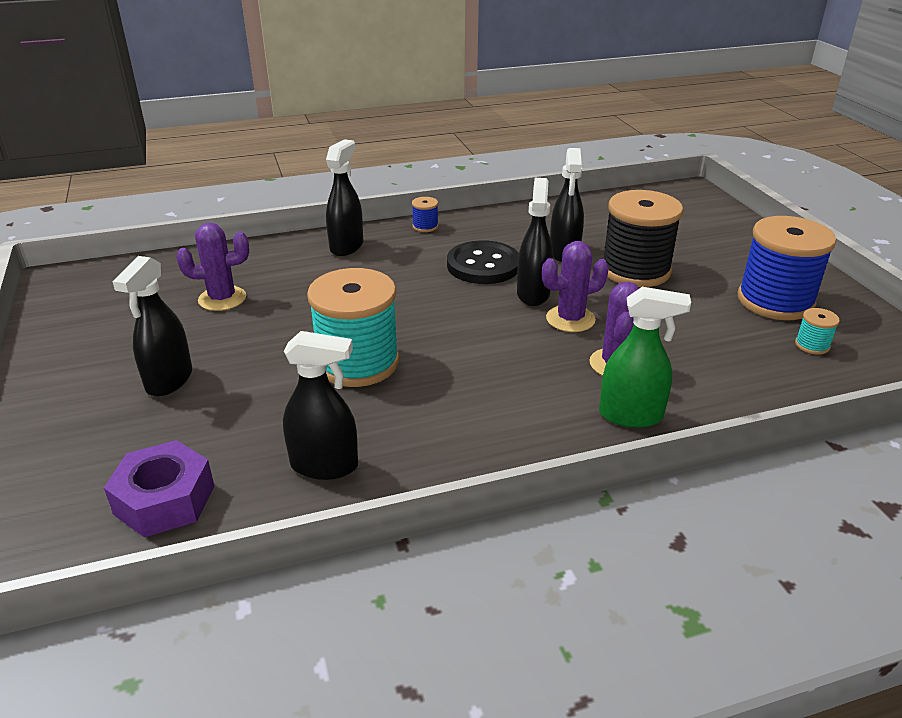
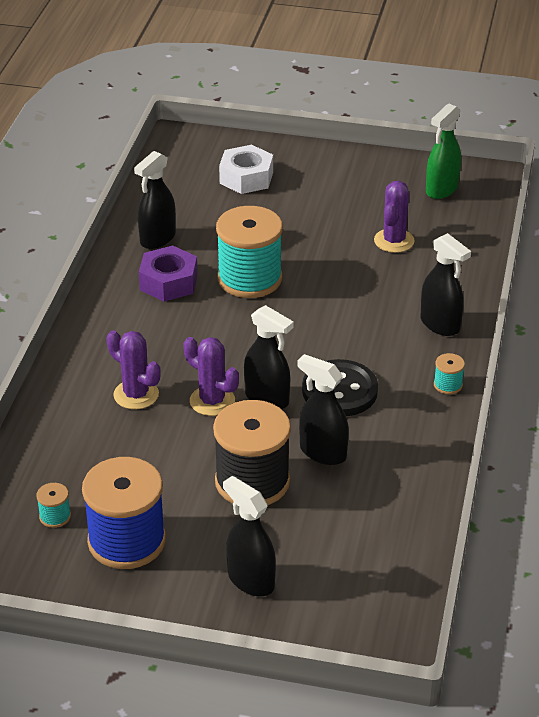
camera: 120 degrees right, 5 degrees up
(123, 443) = (246, 177): none -> white nut
(164, 500) = (182, 184): purple nut -> purple nut (168, 282)
(169, 380) = (298, 201): black spray bottle -> black spray bottle (250, 580)
(425, 226) = (448, 385): blue spool -> turquoise spool
(570, 319) = (212, 401): purple cactus -> purple cactus turned 60 degrees counterclockwise
(631, 415) = (80, 372): green spray bottle -> green spray bottle (441, 189)

